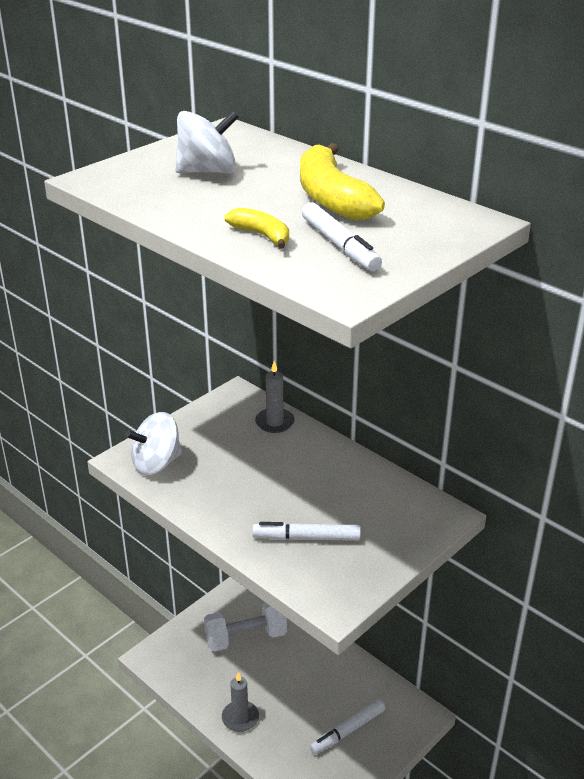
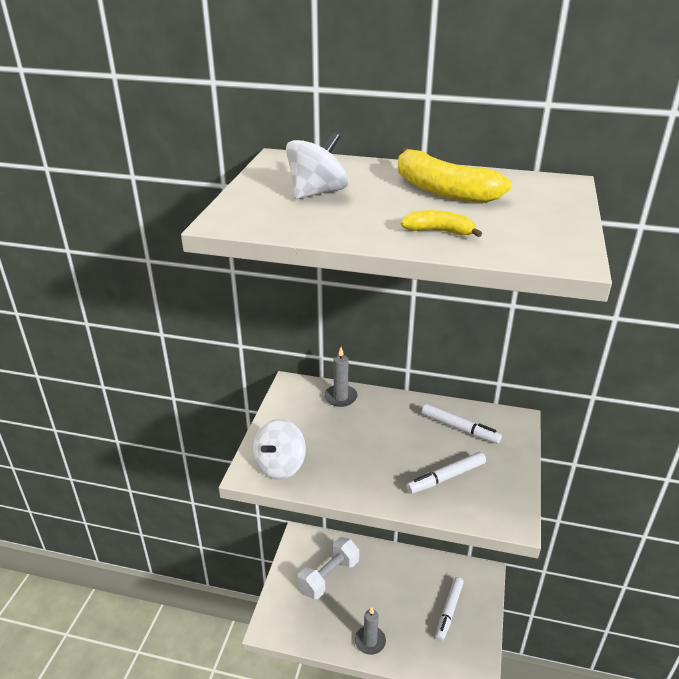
camera: 30 degrees left, 0 degrees up
(340, 245) = (506, 223): white marker -> white marker (459, 428)

